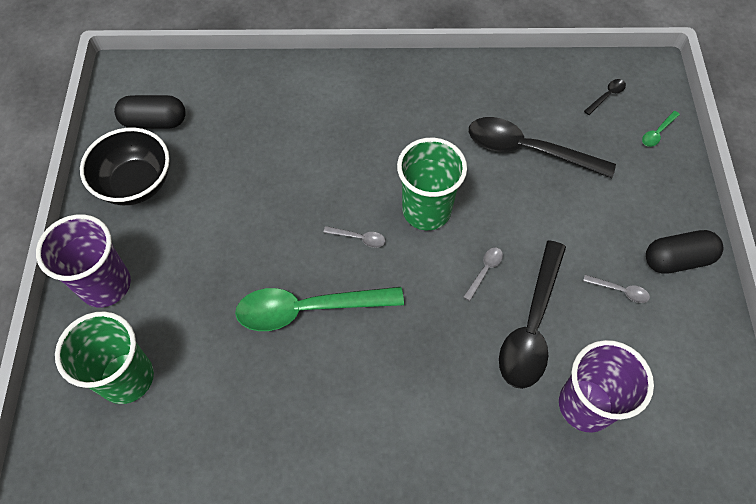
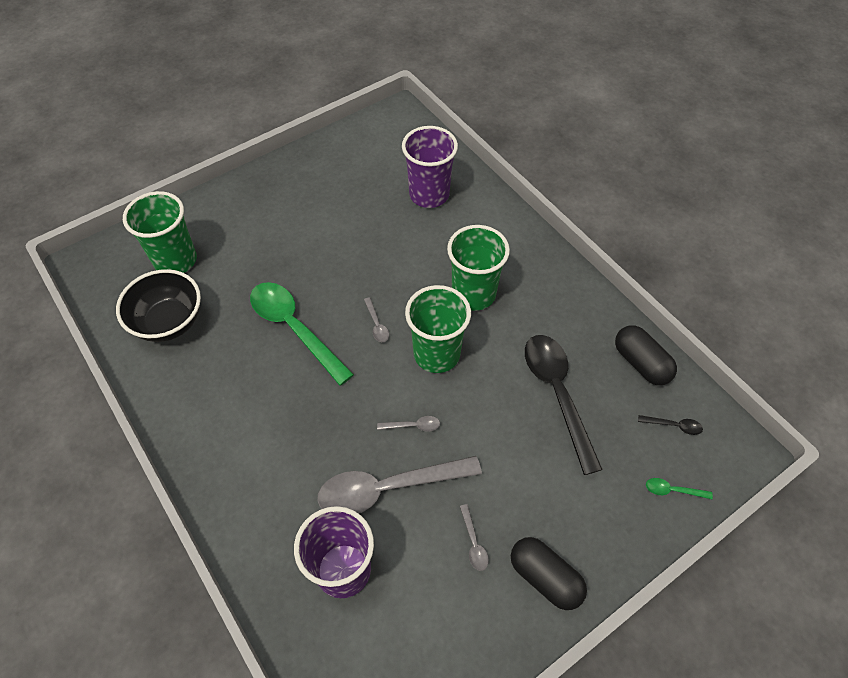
camera: 55 degrees right, 5 degrees down
(105, 285) = (233, 207): purple cup -> purple cup (429, 194)
(136, 184) = (319, 174): black bowl -> black bowl (169, 322)
(154, 122) = (375, 152): black capsule -> black capsule (641, 363)
(386, 146) = (473, 294): none -> green cup
(531, 325) = (388, 488): black spoon -> grey spoon

